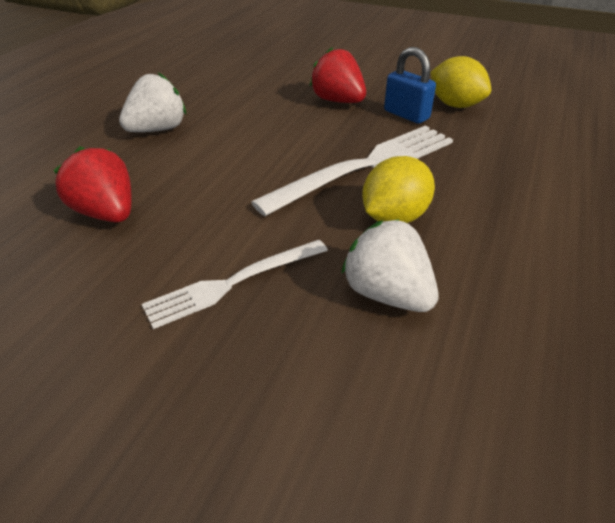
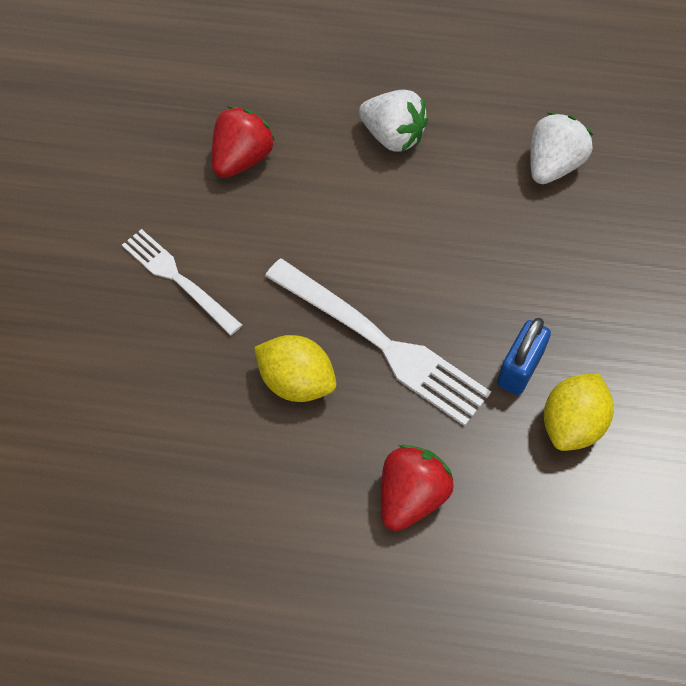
camera: 75 degrees right, 20 degrees up
(338, 101) = (528, 287): red strawberry -> red strawberry (411, 496)
(387, 293) = (190, 389): white strawberry -> white strawberry (553, 165)

